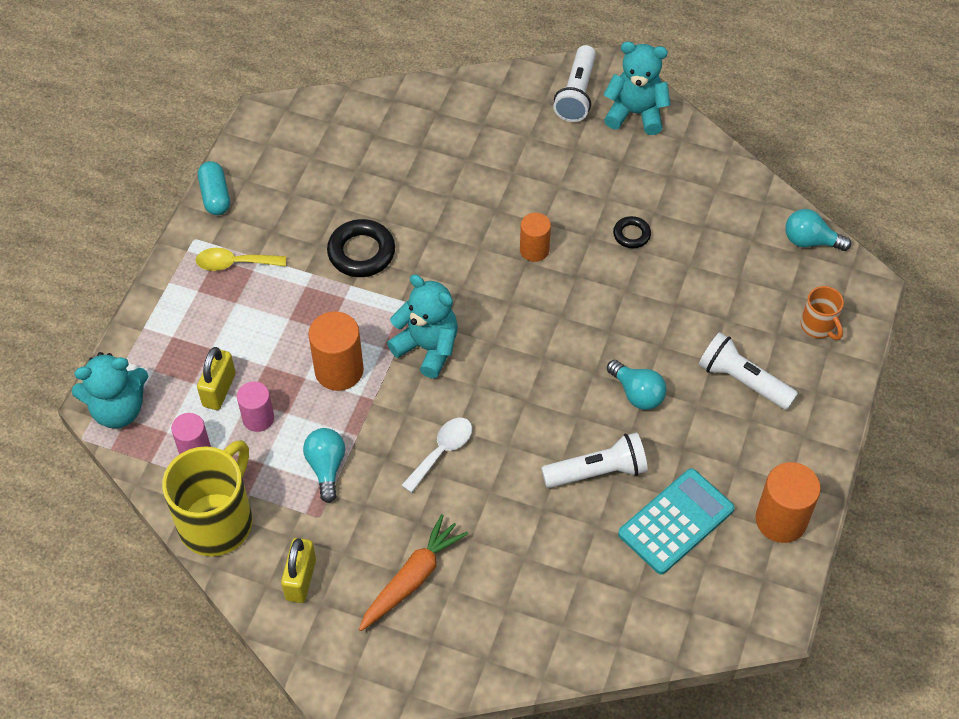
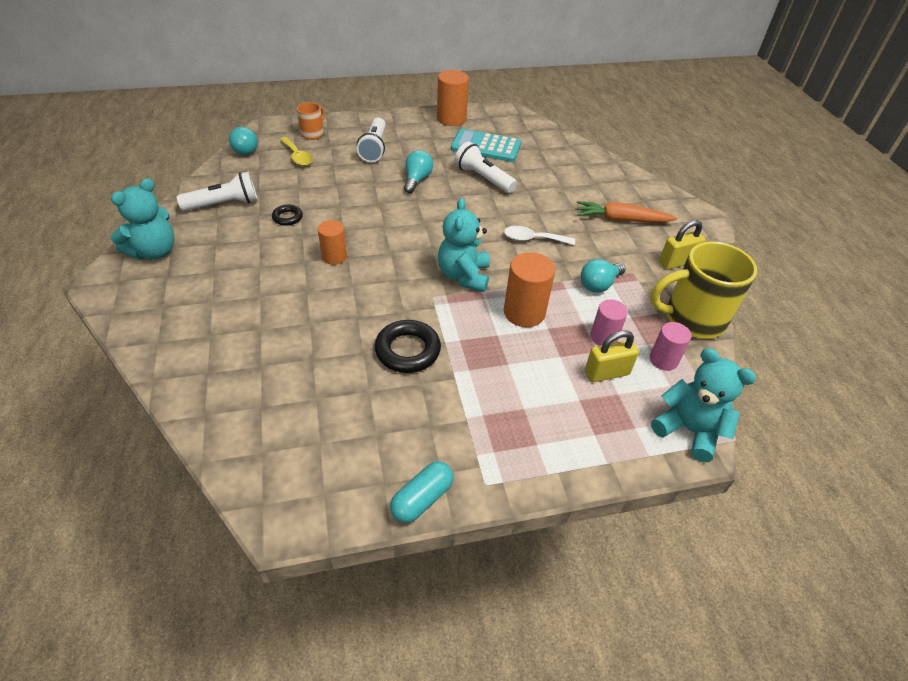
camera: 125 degrees left, 10 degrees down
(234, 263) = (486, 433): yellow spoon -> yellow spoon (297, 156)
(577, 94) = (143, 290): white flashlight -> white flashlight (224, 204)
(635, 113) = (154, 251): turquoise teddy bear -> turquoise teddy bear turned 120 degrees counterclockwise

